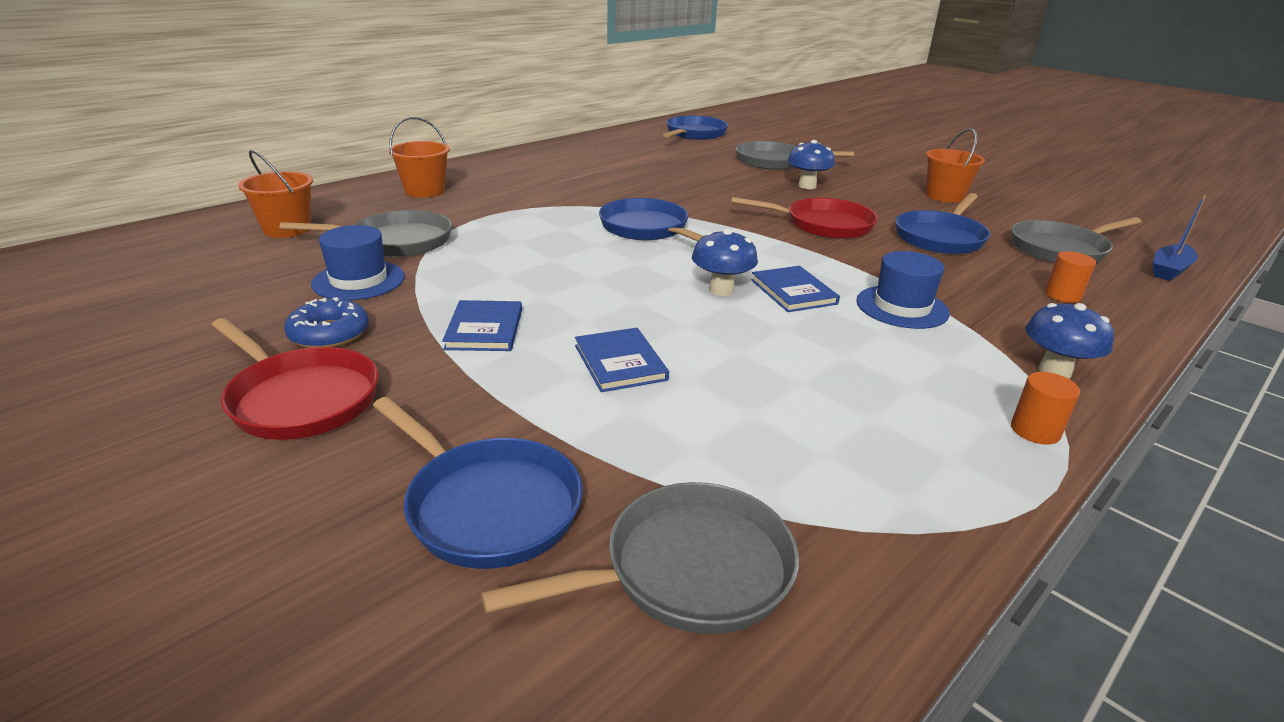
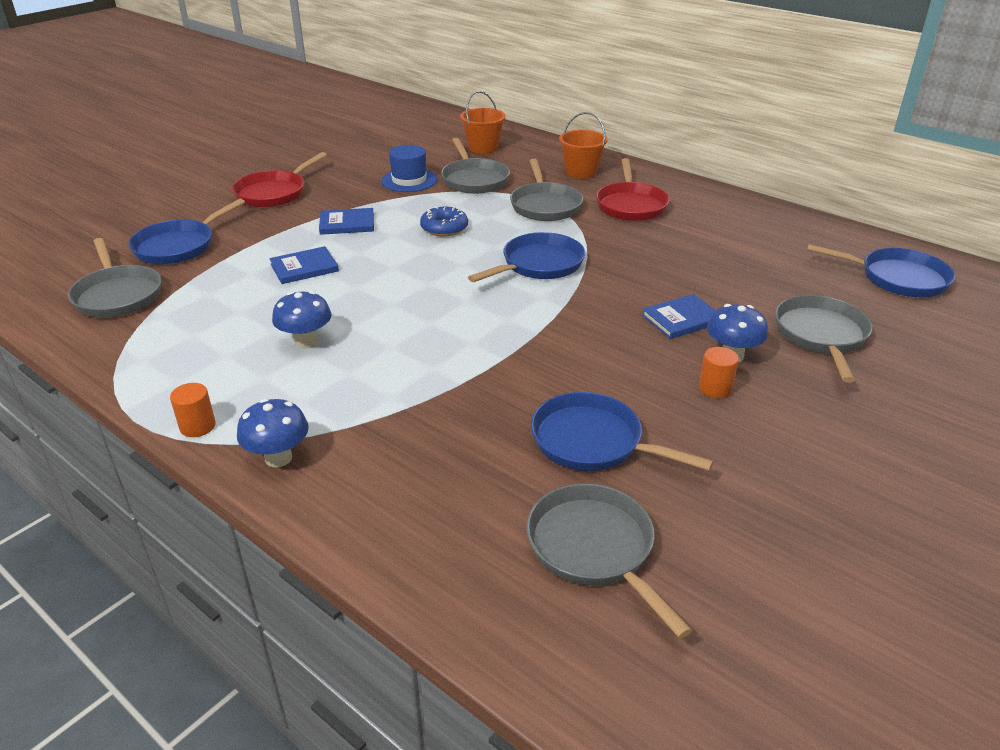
camera: 85 degrees right, 5 degrees up
(329, 334) = (339, 186): blue donut -> blue donut (444, 228)
(503, 214) = (545, 205): none -> grey pan
(721, 290) = (417, 301): blue mushroom -> blue mushroom (306, 342)
(793, 292) = (420, 334): blue book -> blue book (681, 319)
(823, 225) = (595, 359): red pan -> red pan (630, 205)
(902, 307) = (397, 389): blue hat -> none
(944, 196) = (771, 473): orange bucket -> none
(1062, 295) = (441, 508): orange cylinder -> orange cylinder (715, 388)
(1169, 270) = (552, 653): blue boat -> none

